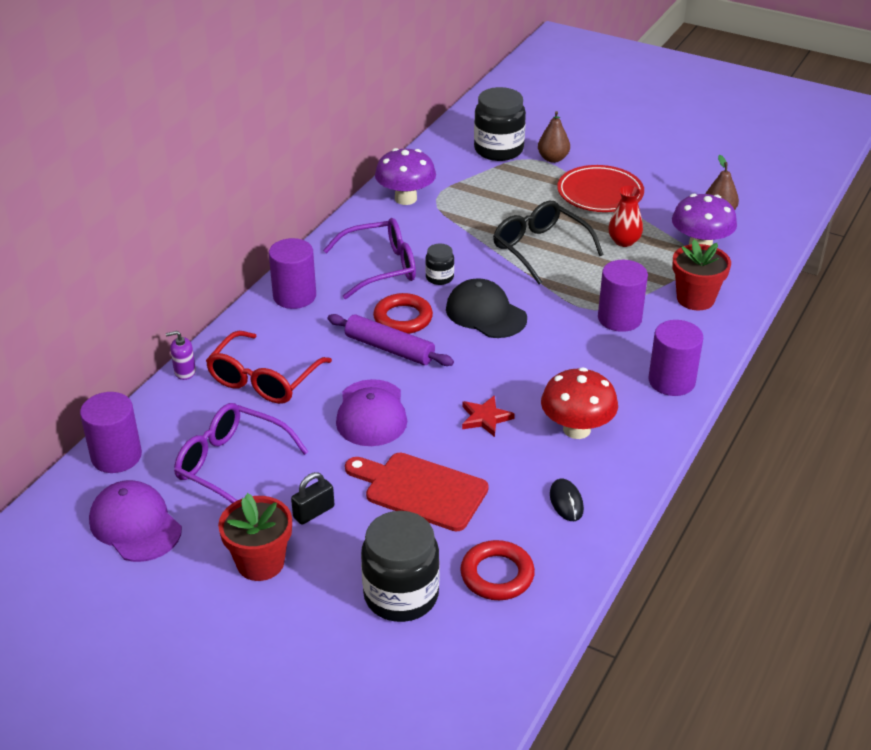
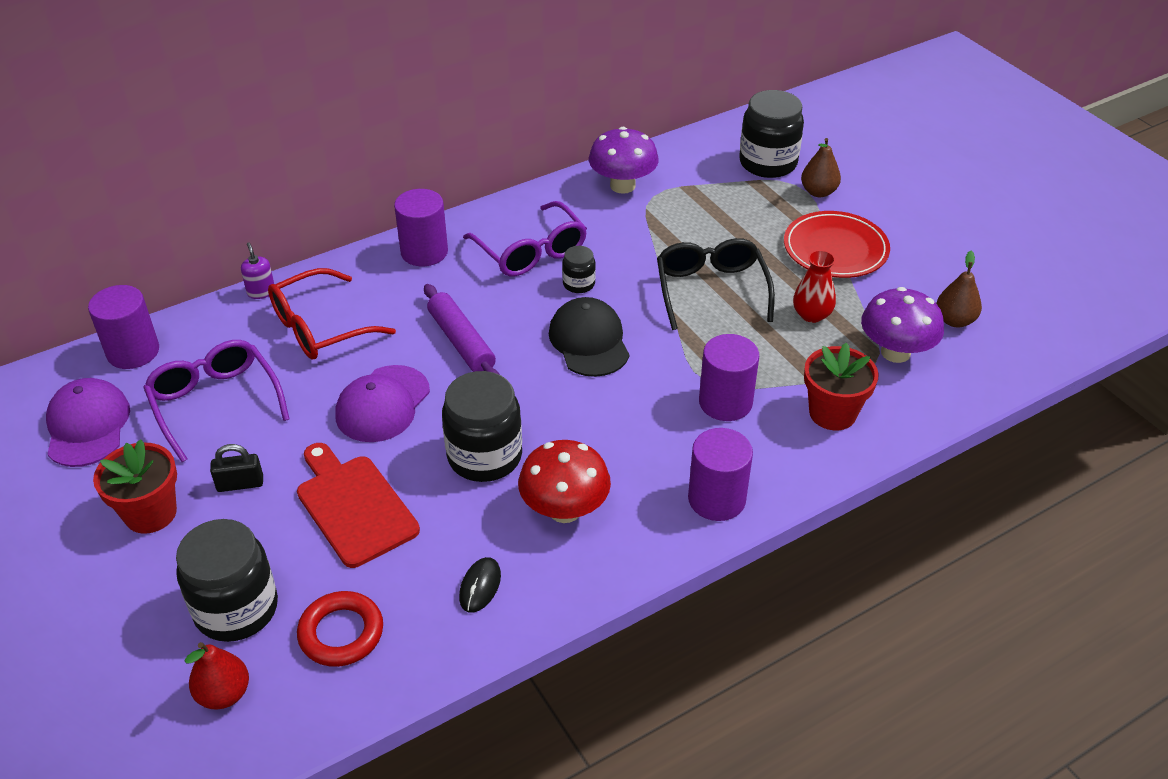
camera: 30 degrees right, 5 degrees up
(185, 372) = (261, 292): purple soap dispenser -> purple soap dispenser turned 45 degrees clockwise
(380, 267) = (530, 251): purple glasses -> purple glasses turned 45 degrees clockwise
(403, 318) = (503, 314): red ring -> none
(450, 653) = (224, 694): none -> red pear
(485, 418) = (484, 456): red star -> black jar

